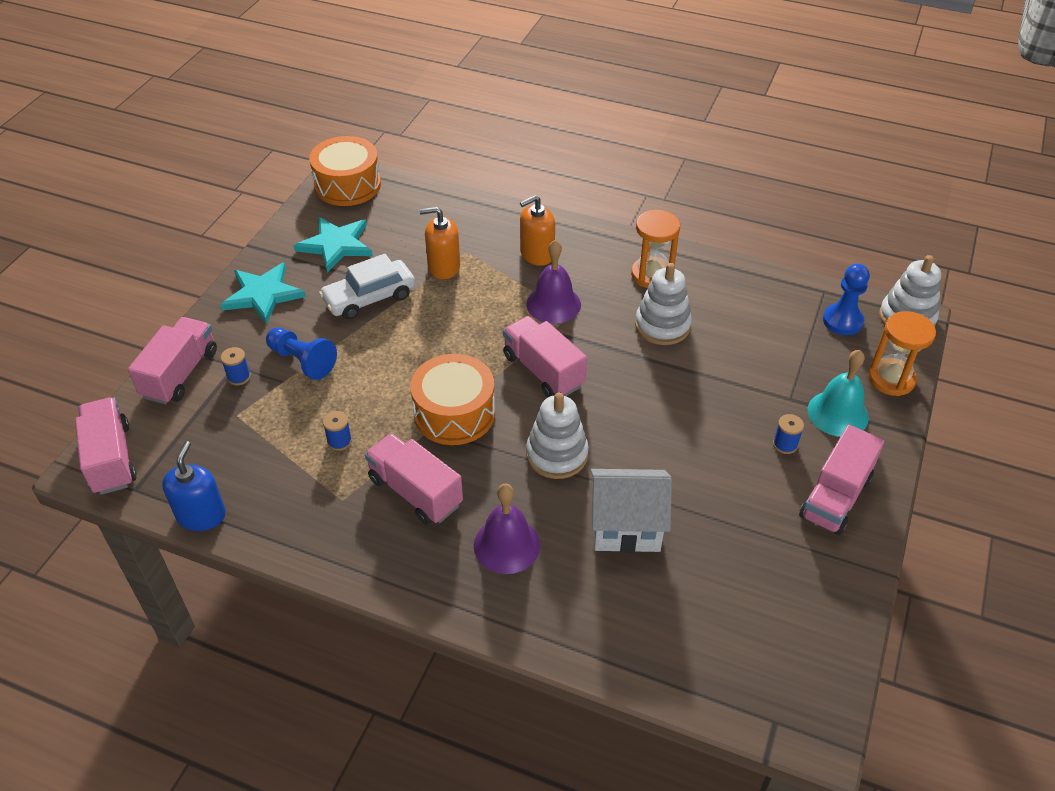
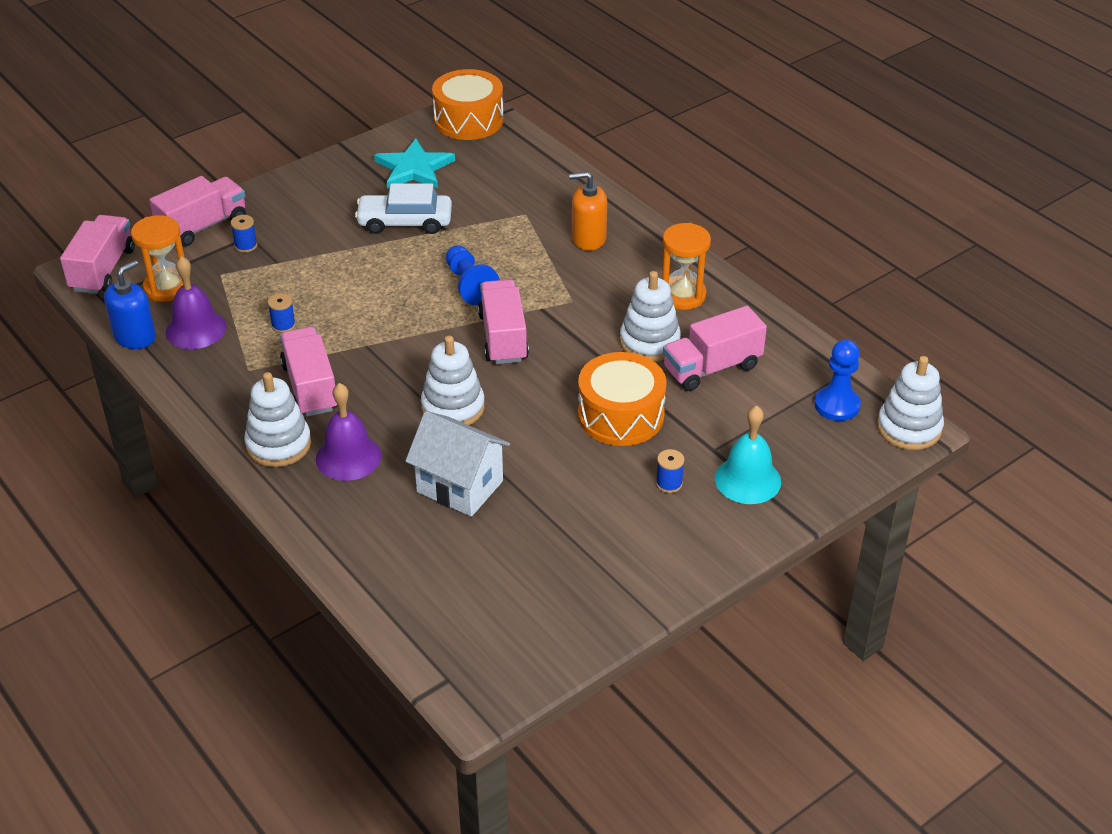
camera: 30 degrees right, 5 degrees down
(263, 294) = (318, 187): turquoise star -> none
(302, 361) = (306, 252): blue pawn -> blue pawn (469, 285)
(433, 563) = (278, 444): none -> white stacking toy
(443, 267) = (492, 219): orange soap dispenser -> none
(454, 413) = (395, 341): orange drum -> orange drum (621, 415)
(553, 304) = (564, 286): purple bell -> purple bell (196, 329)
(835, 497) = (673, 544): pink truck -> pink truck (712, 368)
(891, 379) = (834, 473): orange hourglass -> orange hourglass (167, 287)

